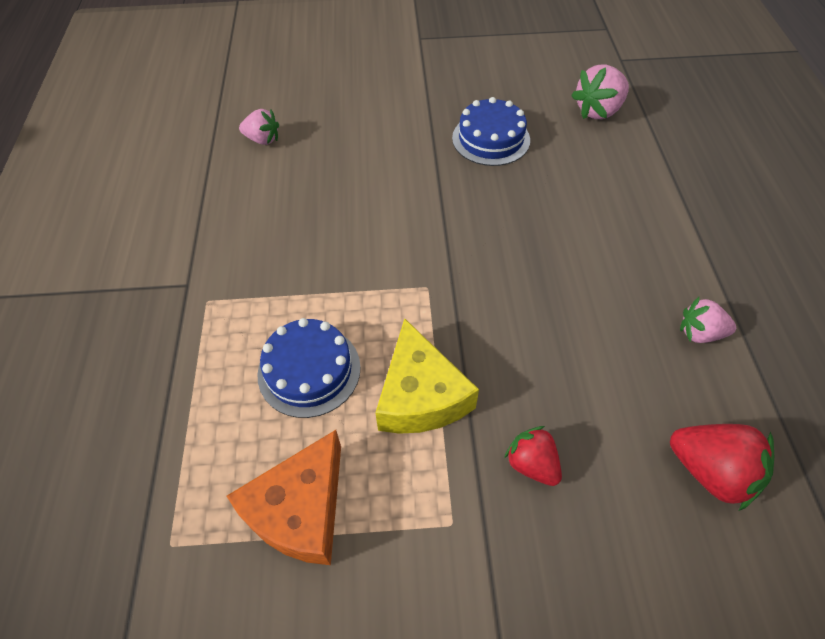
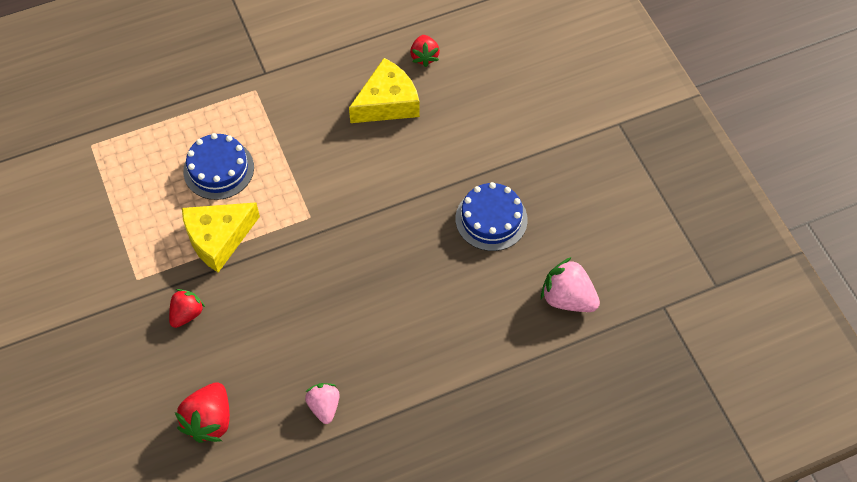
camera: 70 degrees right, 5 degrees up
(263, 139) = (424, 57): pink strawberry -> red strawberry
(300, 510) = (125, 199): orange cheese -> none
(304, 181) = (387, 102): none -> yellow cheese

